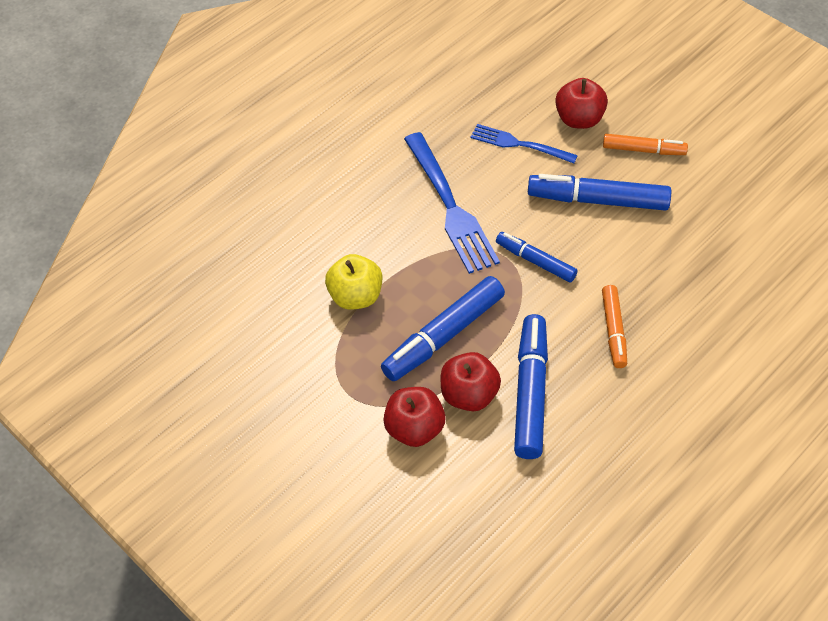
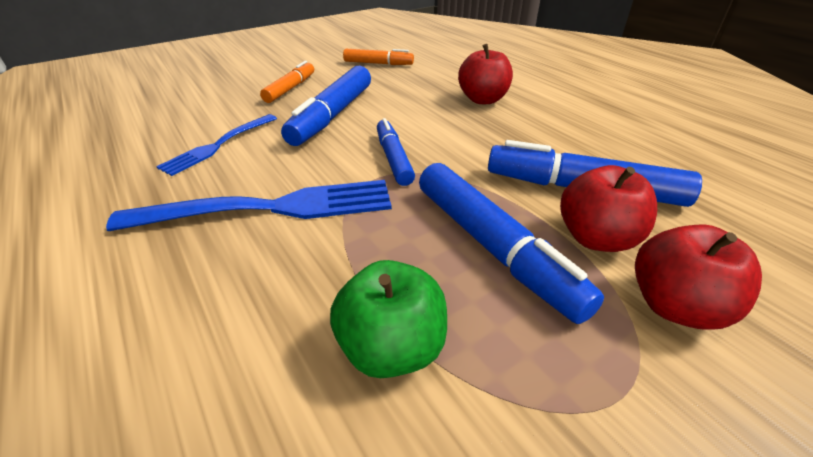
camera: 80 degrees left, 15 degrees down
(355, 296) = (391, 347): yellow apple -> green apple
(536, 261) = (393, 159): blue marker -> blue marker turned 120 degrees clockwise
(579, 119) = (222, 110): red apple -> red apple (482, 99)
(613, 330) = (496, 130): orange marker -> orange marker (378, 63)

